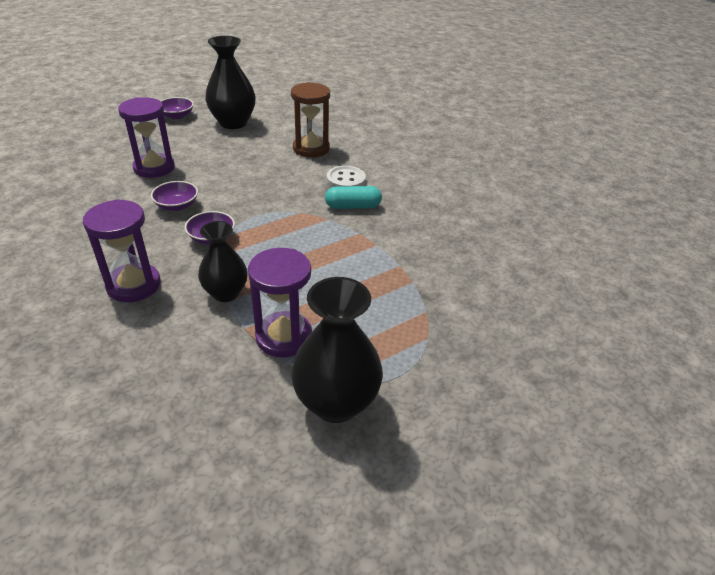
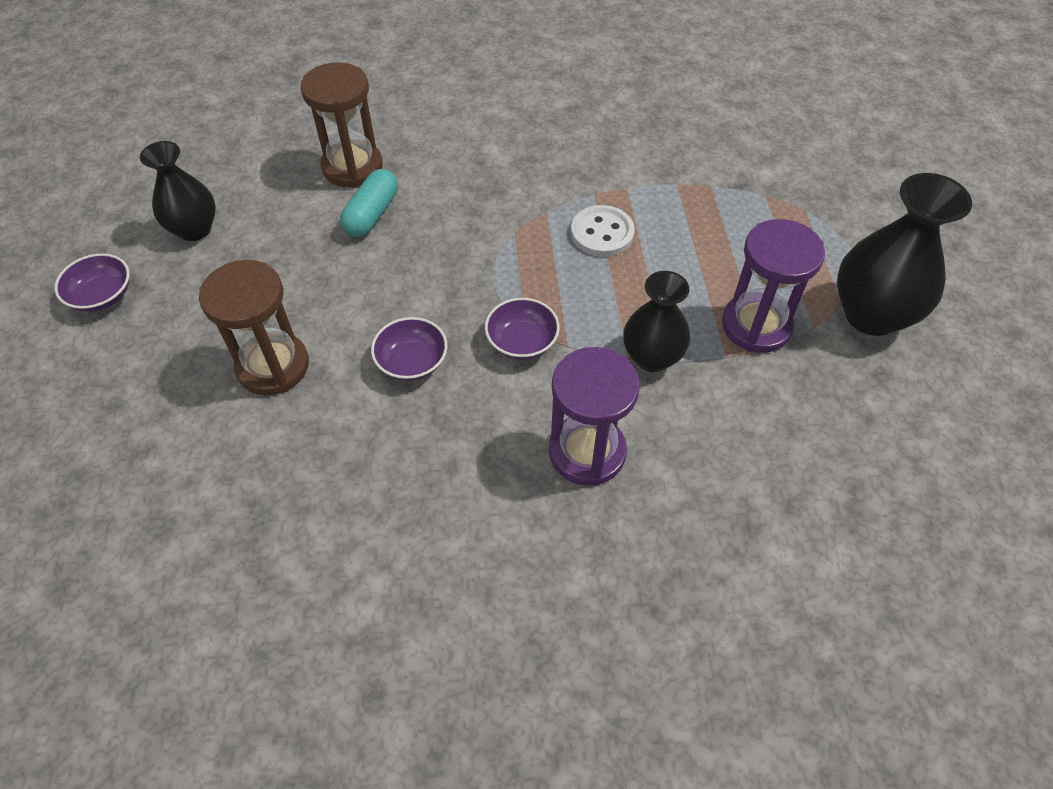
camera: 60 degrees left, 15 degrees up
(154, 168) = (273, 366): purple hourglass -> brown hourglass
(233, 123) = (194, 229): black vase -> black vase, size x0.65
(346, 180) = (463, 162): white button -> white button (602, 233)
(353, 206) = (532, 178): turquoise capsule -> turquoise capsule (372, 214)

